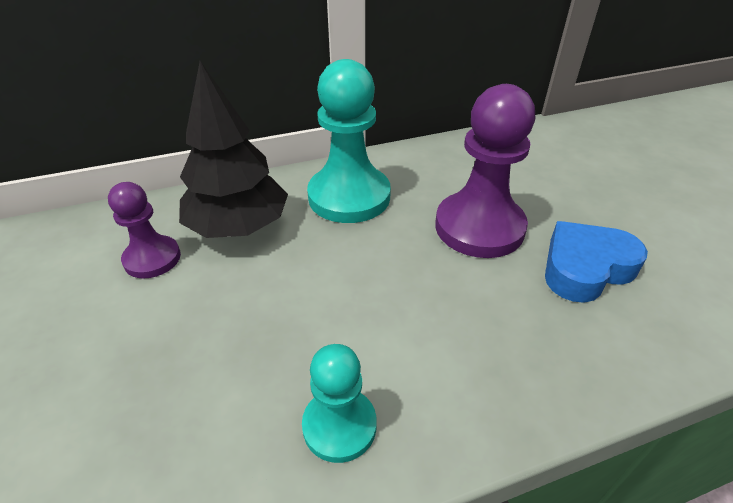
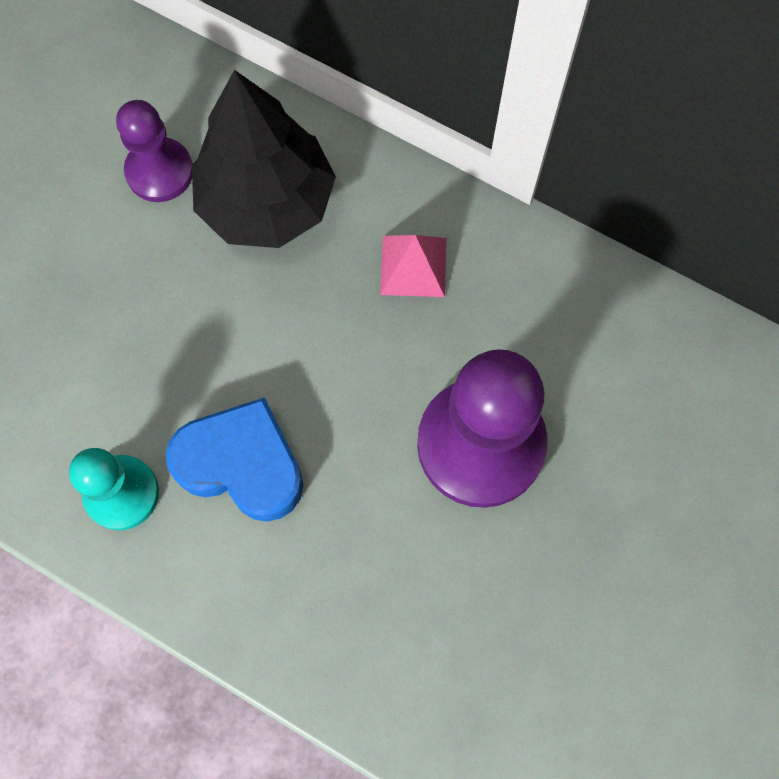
camera: 50 degrees right, 30 degrees up
(349, 197) = (413, 266): turquoise pawn -> pink pyramid
(585, 268) = (503, 597): blue heart -> blue heart (242, 464)

